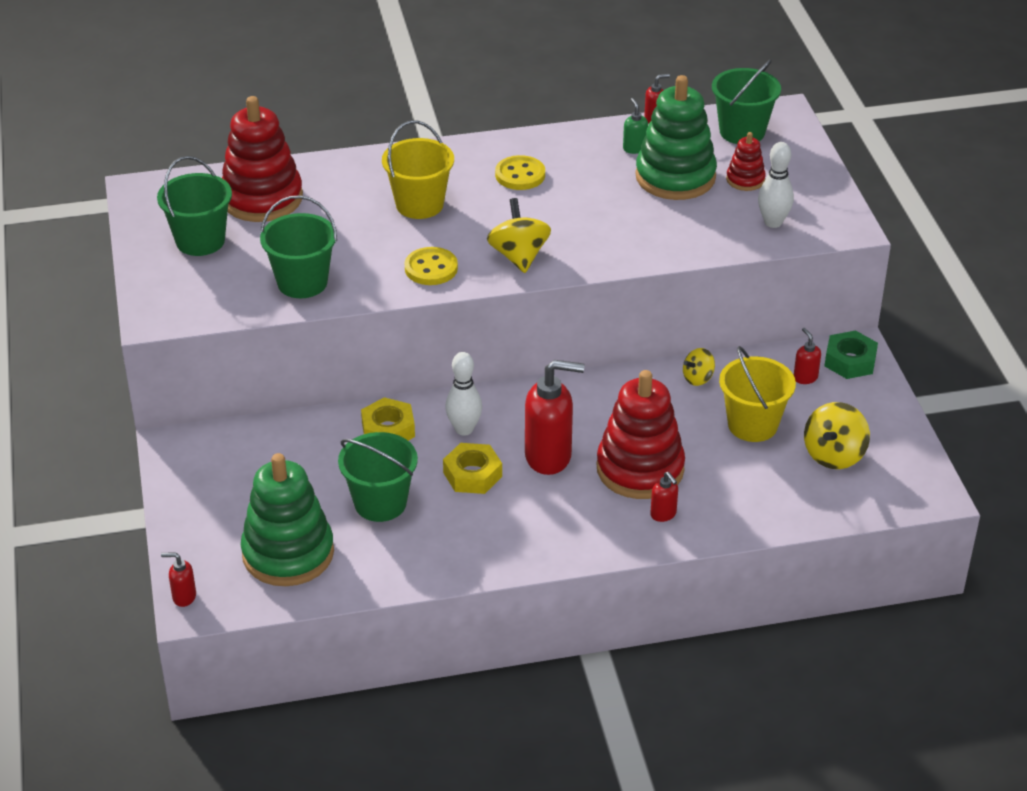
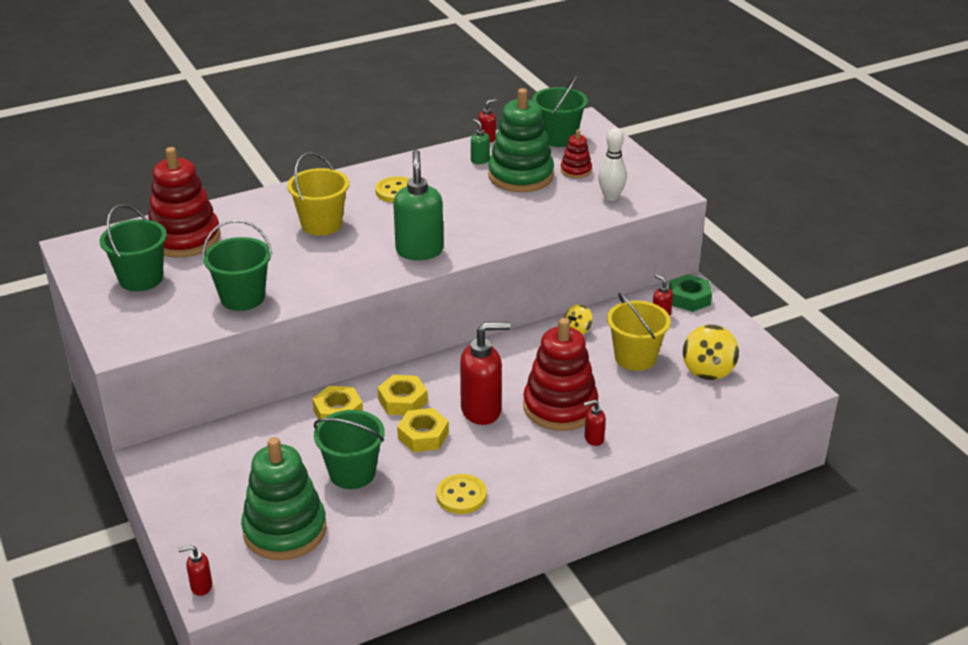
camera: 15 degrees left, 5 degrees down
(431, 268) = (349, 270): yellow button -> yellow button (461, 496)
(464, 429) = (402, 401): white bowling pin -> yellow nut
(519, 256) = (419, 250): yellow spinning top -> green soap dispenser
(663, 514) = (593, 439): red soap dispenser -> red soap dispenser turned 120 degrees clockwise

